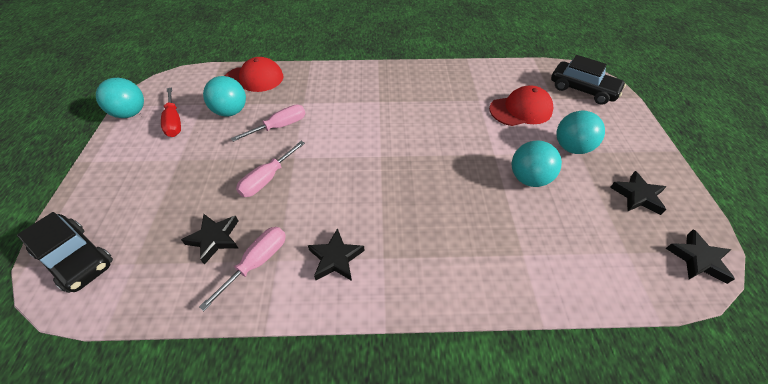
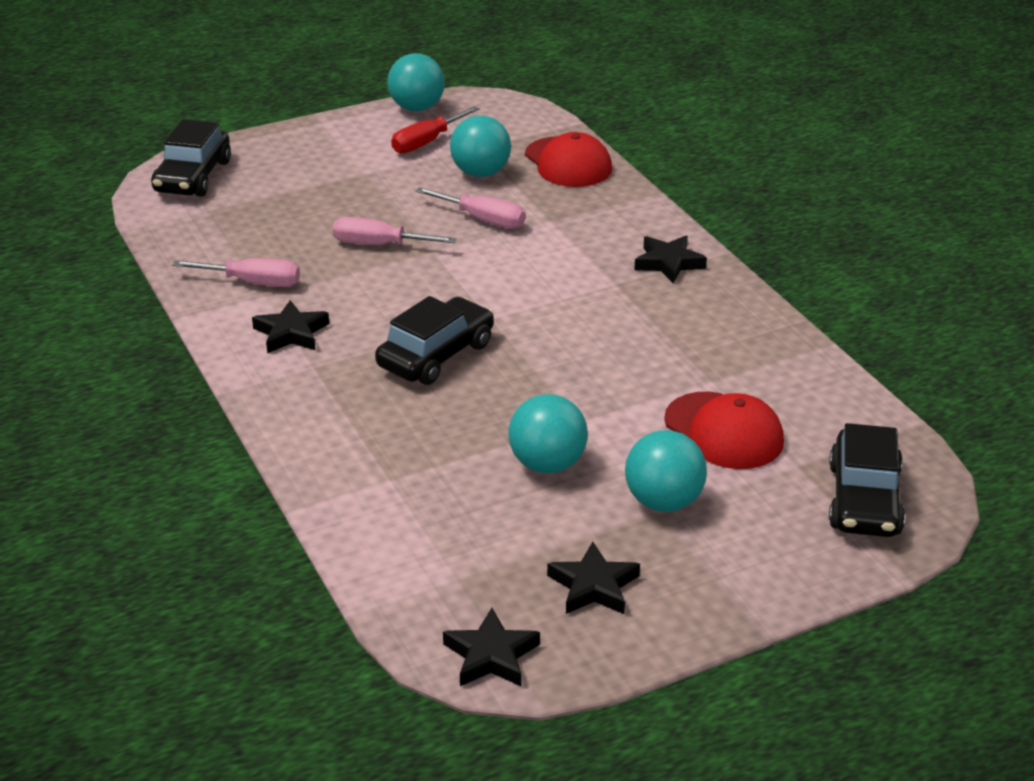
camera: 65 degrees right, 15 degrees down
(214, 239) = (267, 244): black star -> black star (668, 263)
(404, 191) = (436, 355): none -> black car

